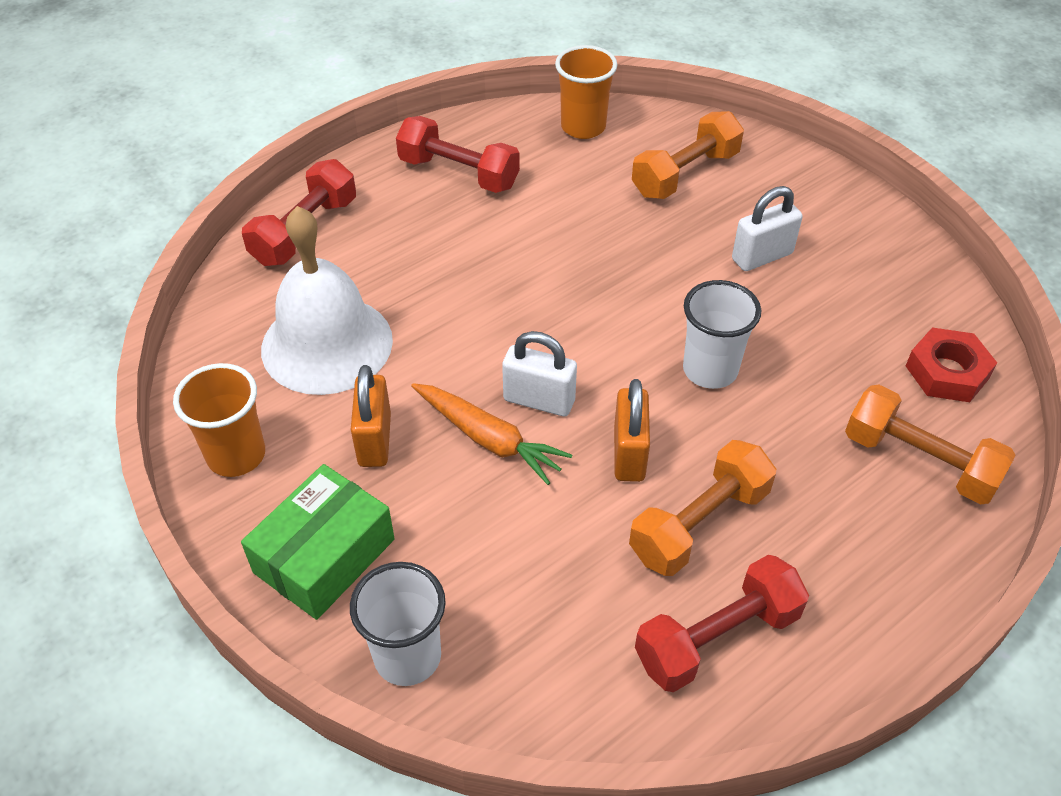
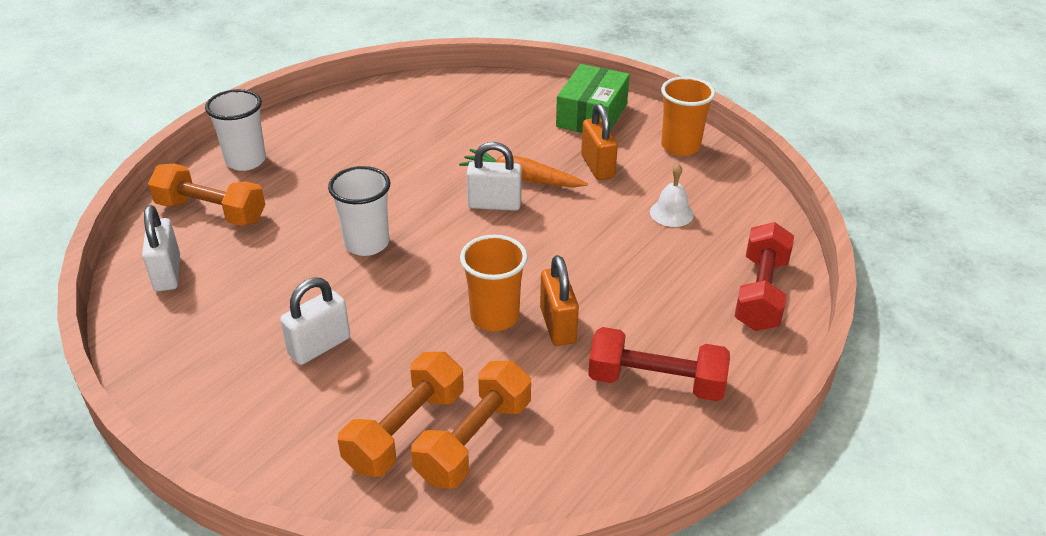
camera: 165 degrees right, 10 degrees down
(327, 344) = (671, 213): white bell -> white bell, size x0.42
(407, 656) = (523, 90): white cup -> white cup (245, 161)
(583, 127) = (542, 477): orange cup -> orange cup (494, 317)
(629, 454) = (421, 185): orange padlock -> orange padlock (558, 325)
(699, 523) = (369, 159): orange dumbbell -> orange dumbbell (474, 440)
(717, 638) = (356, 117): red dumbbell -> none
(947, 372) = (167, 273): red nut -> white padlock

